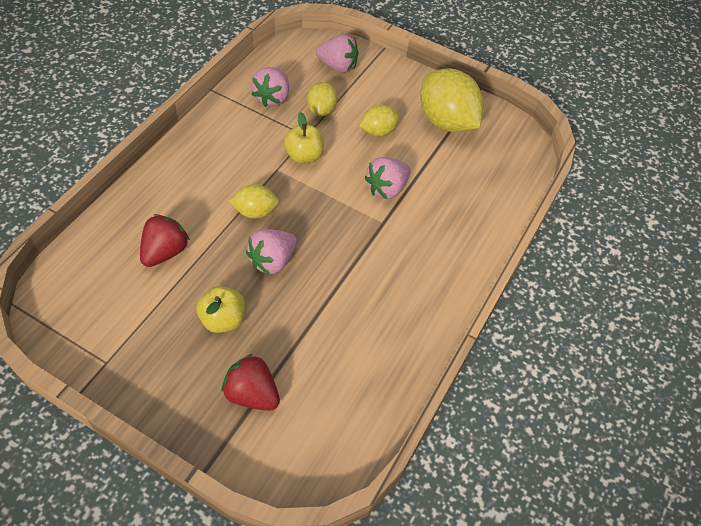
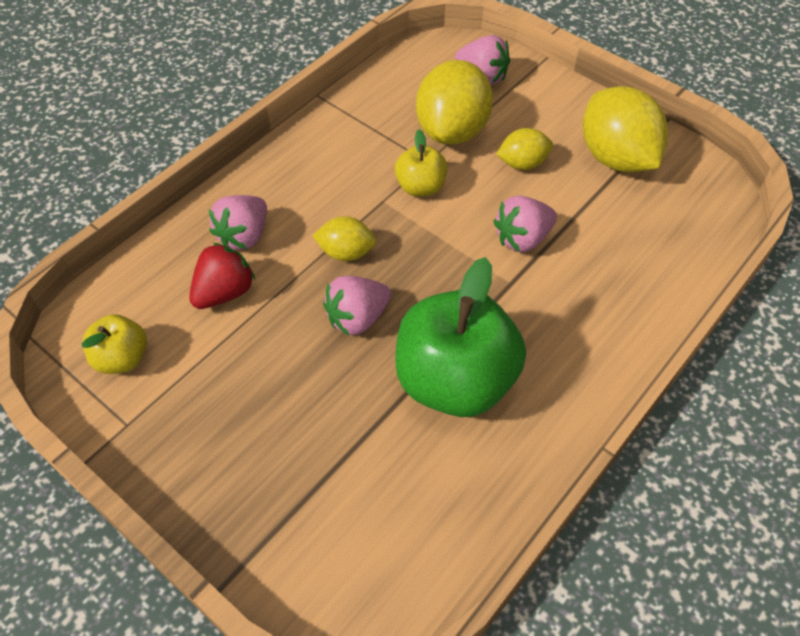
camera: 15 degrees right, 0 degrees up
(223, 319) = (281, 387): yellow apple -> yellow apple (122, 358)
(252, 394) = (301, 490): red strawberry -> none
(272, 98) = (392, 111): pink strawberry -> pink strawberry (244, 236)
(321, 110) = (452, 130): yellow lemon -> yellow lemon, size x1.88
(353, 299) = (455, 381): none -> green apple

